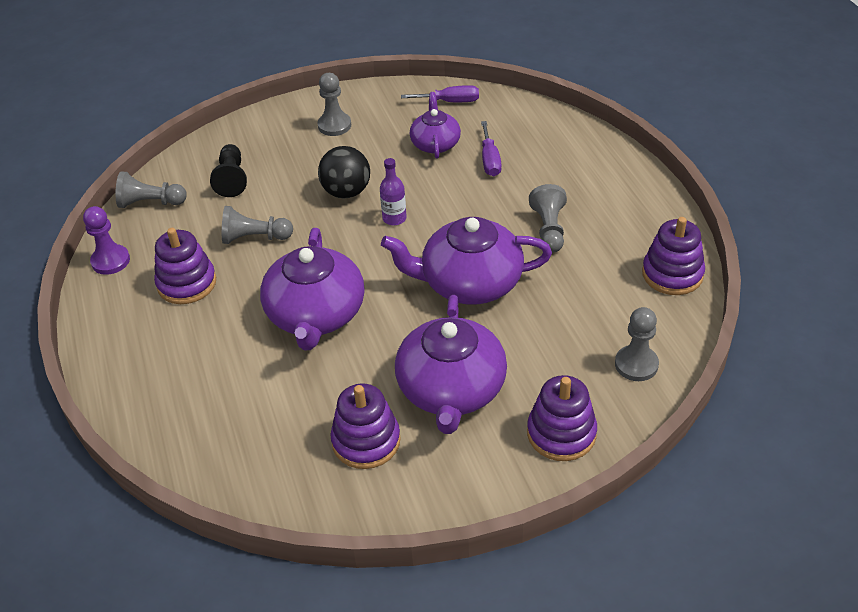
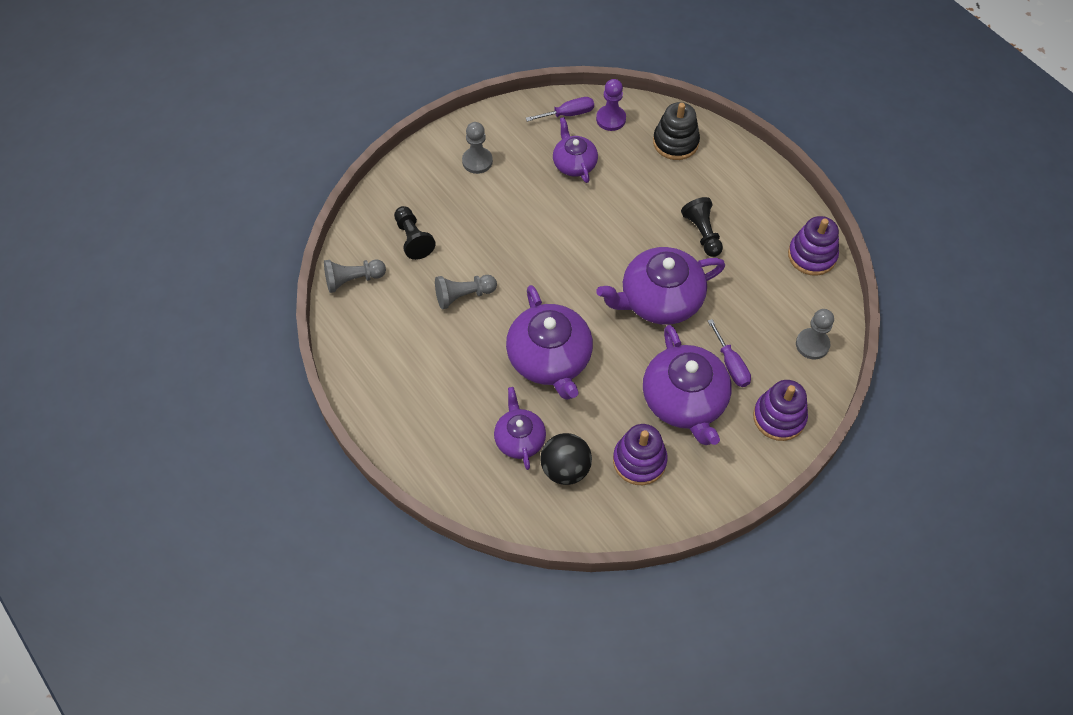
camera: 20 degrees left, 15 degrees up
(110, 261) = (349, 347): purple pawn -> purple pawn (611, 119)
(187, 283) = (428, 354): purple stacking toy -> none
(239, 386) = (519, 439): none -> purple teapot
(346, 192) = (520, 231): black ball -> black ball (565, 469)
(394, 218) = (572, 250): purple bottle -> none
(490, 160) = (627, 172): purple screwdriver -> purple screwdriver (731, 364)
(549, 229) = (702, 233): grey pawn -> black pawn
(556, 143) = (675, 142): none -> black stacking toy

